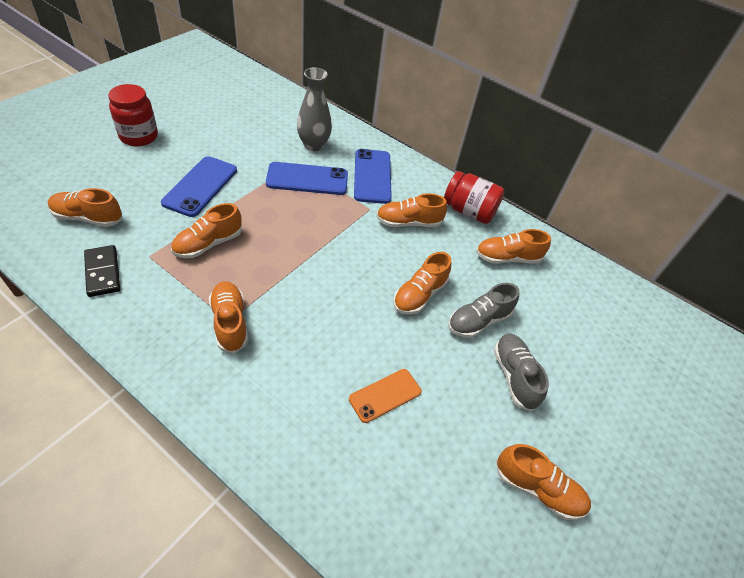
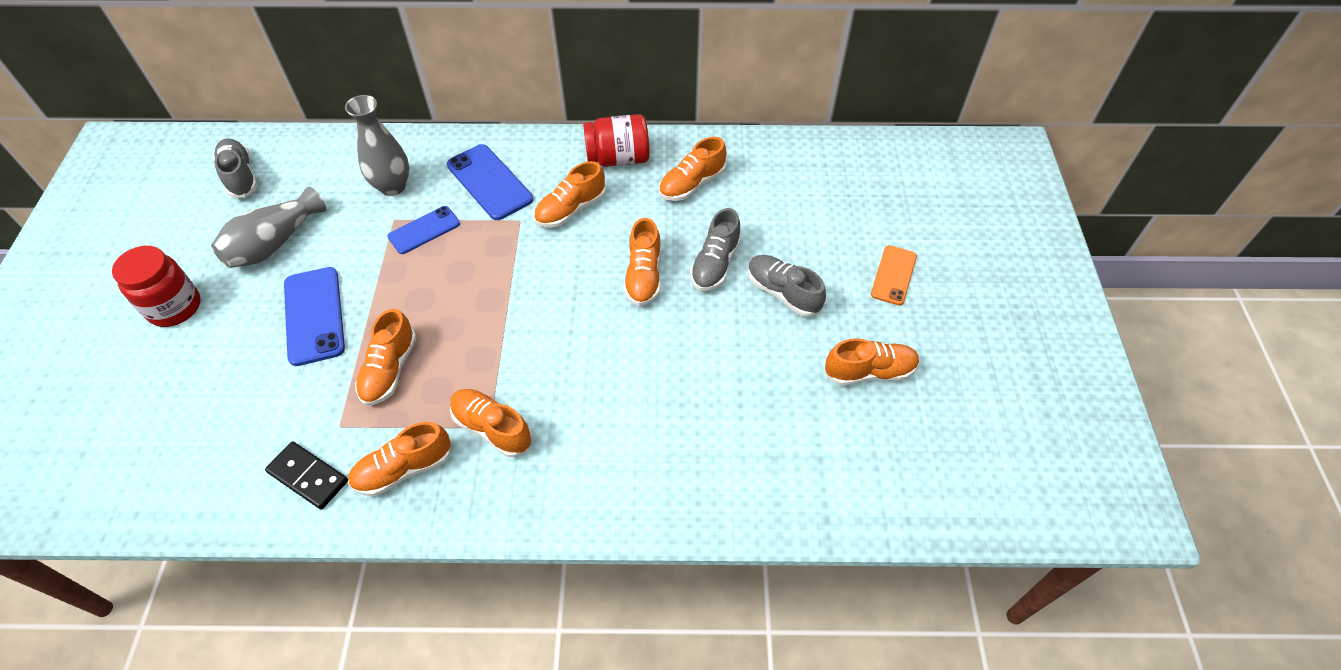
camera: 30 degrees left, 5 degrees up
(88, 218) = (223, 436): orange shoe -> orange shoe (404, 469)
(220, 136) = (274, 243): none -> grey vase
(239, 93) = (240, 176): none -> grey shoe
(307, 179) = (424, 230): blue phone -> blue phone, size x0.65
(385, 395) = (692, 388): orange phone -> orange phone (893, 275)

